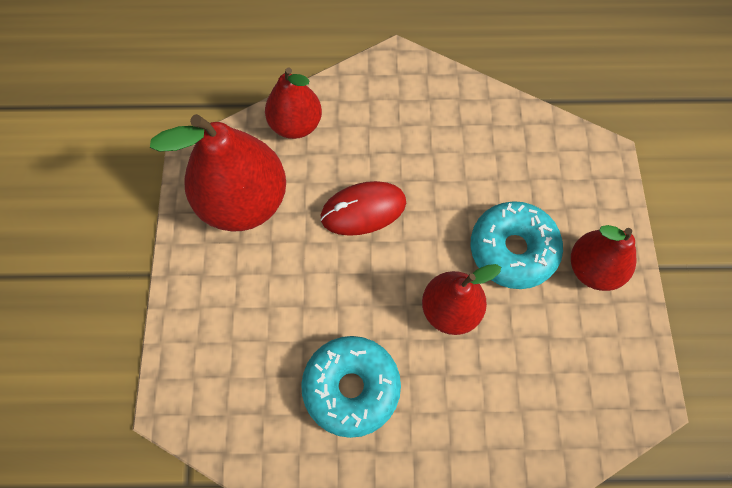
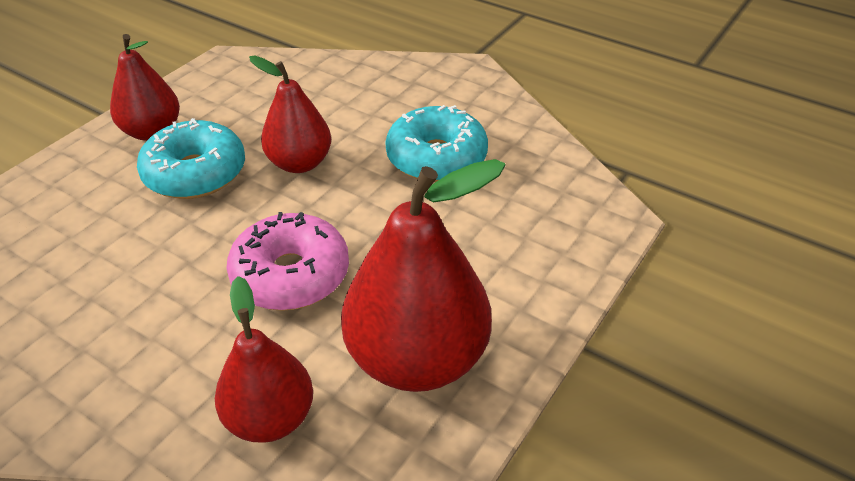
camera: 145 degrees left, 25 degrees down
(363, 210) = (291, 275): red mouse -> pink donut

